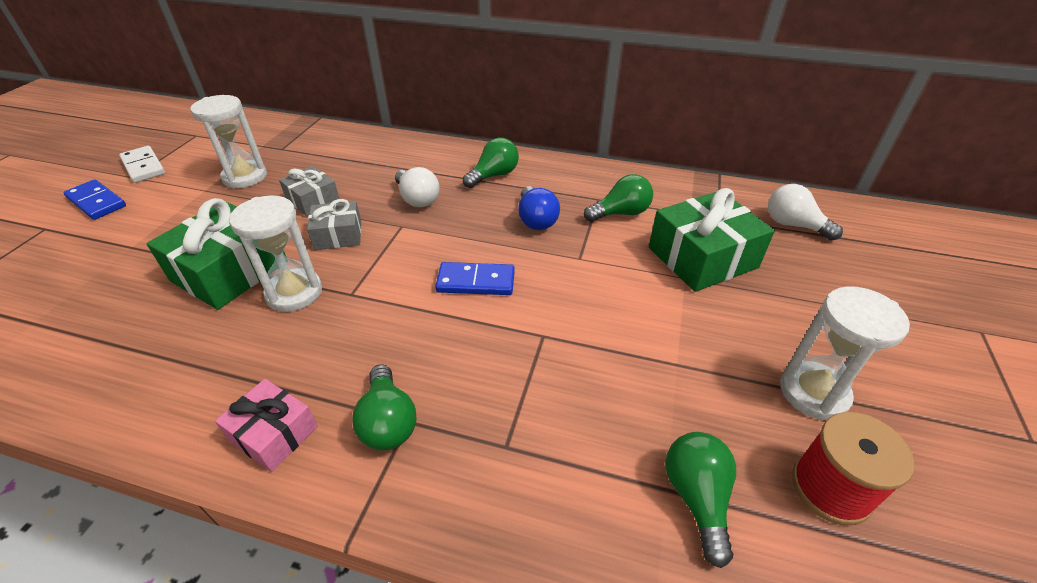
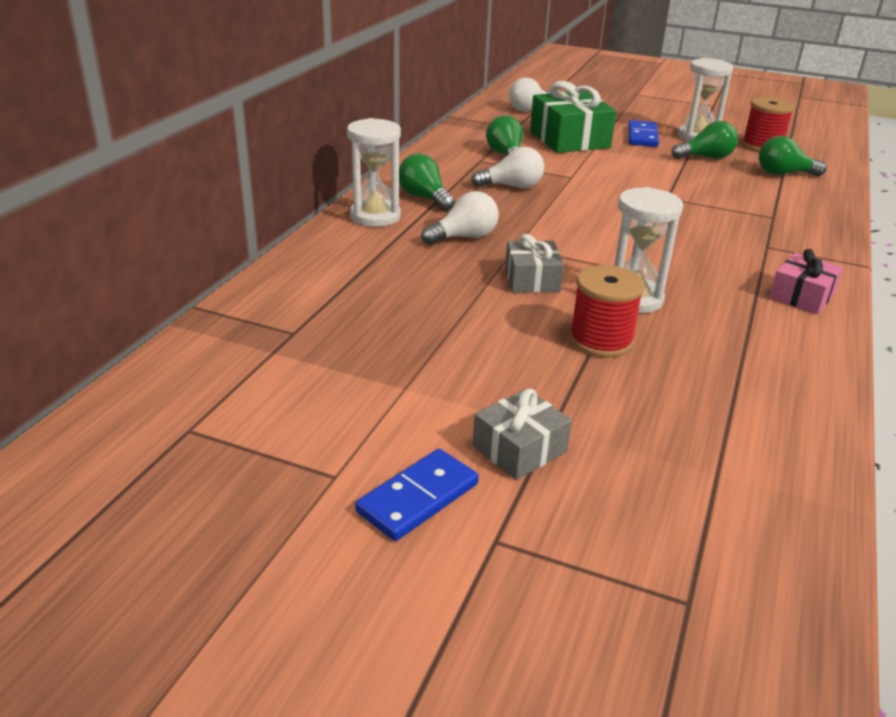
camera: 85 degrees left, 10 degrees down
(143, 167) = (299, 470): white domino -> none
(230, 271) = (601, 340): green gift -> red spool
(245, 177) = (375, 355): white hourglass -> white hourglass (375, 216)
(313, 200) = (454, 298): grey gift -> grey gift (519, 449)
(388, 422) = (771, 253): green light bulb -> green light bulb (706, 157)
(476, 282) = (606, 216): blue domino -> blue domino (642, 136)
(536, 220) = (512, 186): blue light bulb -> white light bulb

